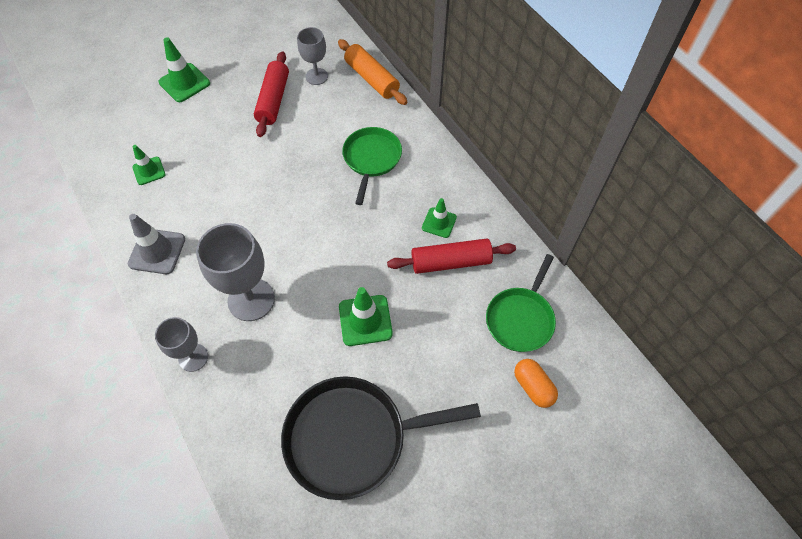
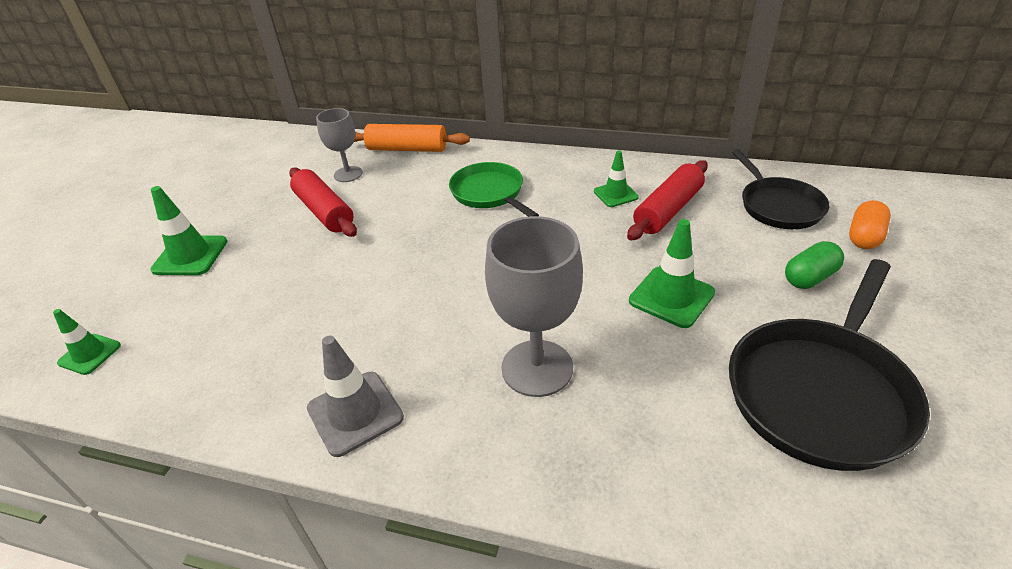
camera: 40 degrees left, 20 degrees down
(149, 171) = (239, 350): green traffic cone -> green traffic cone (90, 354)
(193, 357) = (553, 475): grey goblet -> none
(454, 379) = (809, 277): none -> green capsule
(520, 319) = (778, 206): green pan -> black pan
(533, 387) = (864, 237): orange capsule -> orange capsule turned 75 degrees counterclockwise

